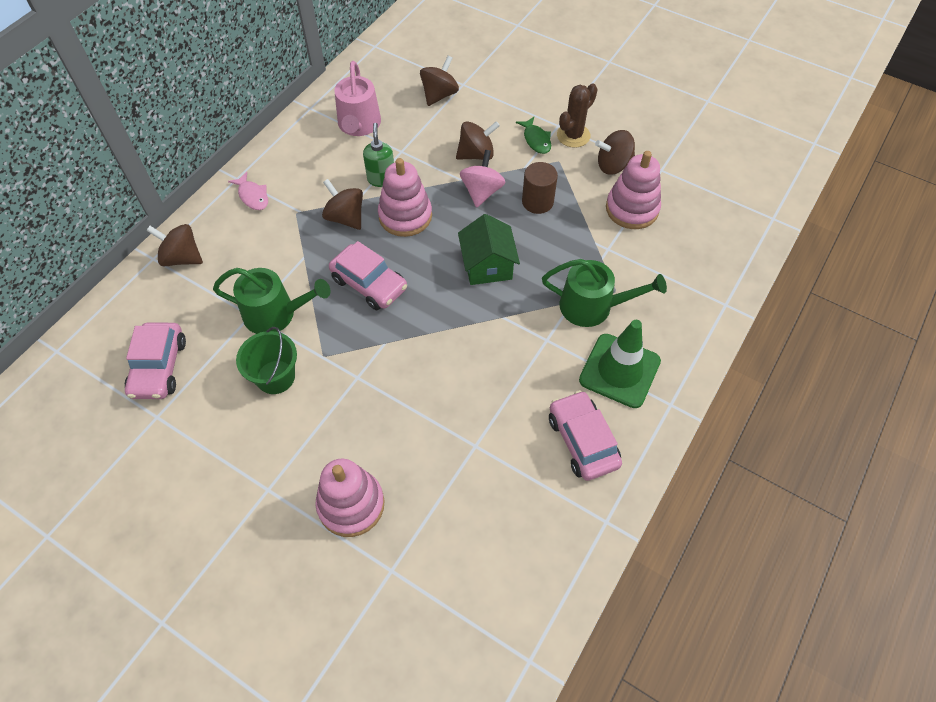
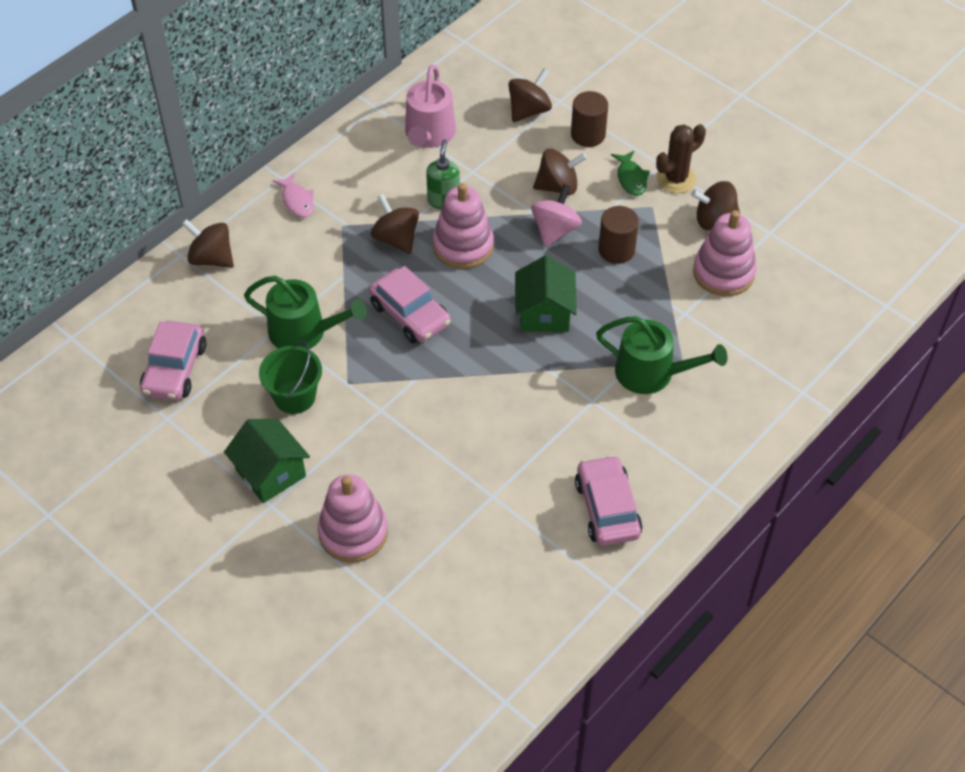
camera: 10 degrees right, 5 degrees down
(263, 456) = (270, 473): none -> green house
(492, 109) = (588, 135): none -> brown cylinder
(619, 370) = (665, 444): green traffic cone -> none

